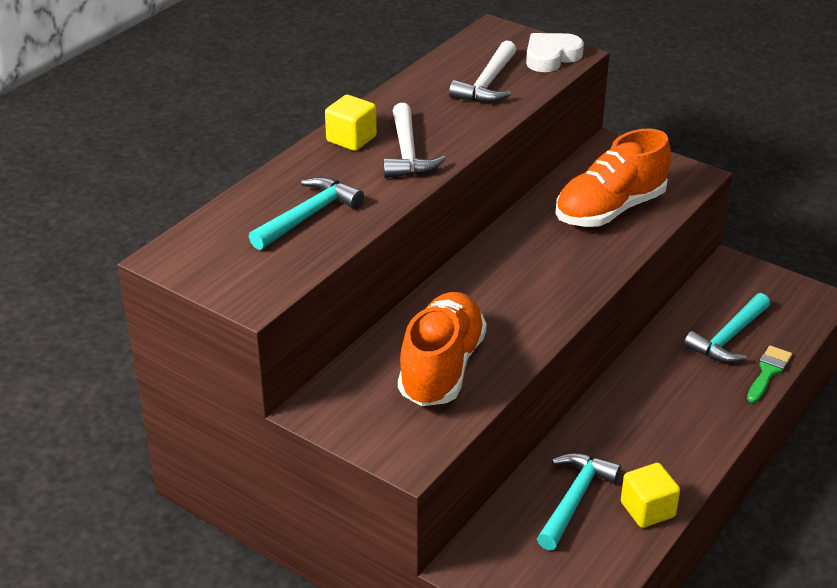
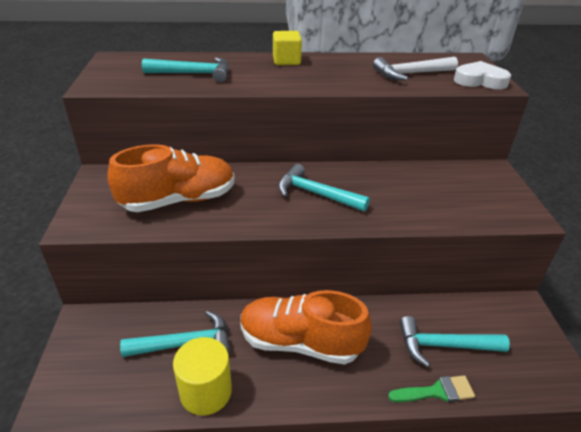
camera: 50 degrees right, 0 degrees up
(407, 153) = (297, 77): white hammer -> none
(532, 272) = (316, 194): none -> turquoise hammer
(610, 210) = (427, 197): orange shoe -> orange shoe (300, 342)
(647, 509) = (206, 392): yellow cube -> yellow cylinder

